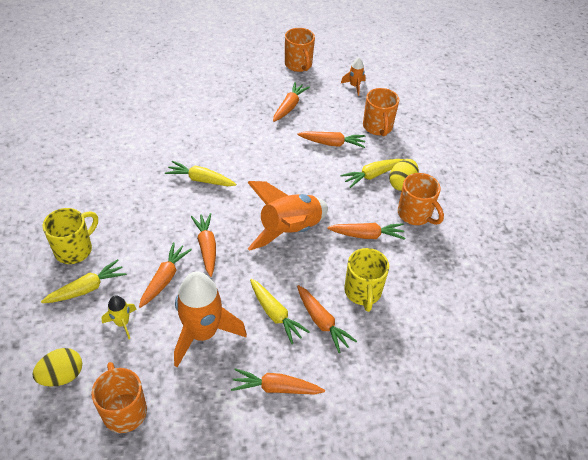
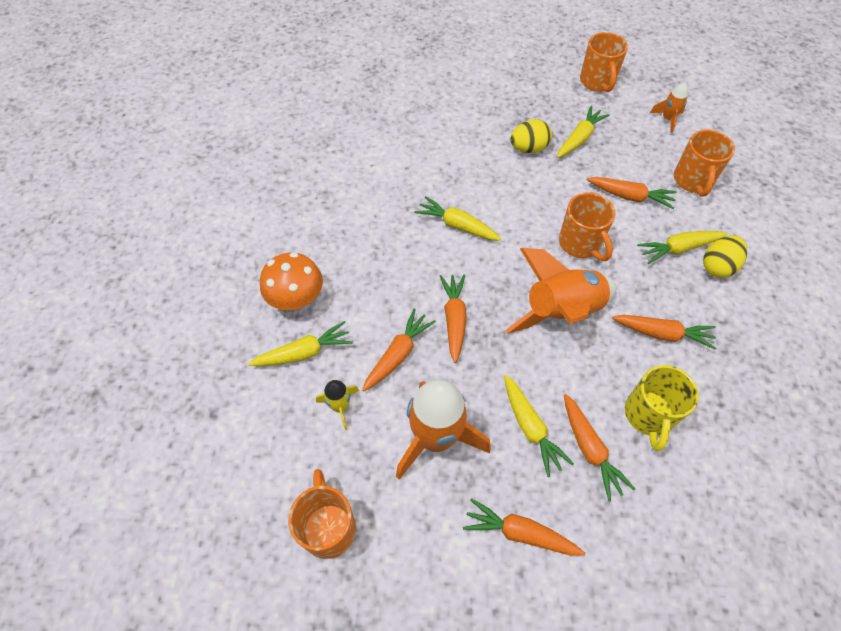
camera: 15 degrees right, 10 degrees up
(62, 376) = (261, 465): yellow egg -> yellow egg (528, 148)
(75, 249) = (296, 298): yellow mug -> orange mushroom
(289, 106) = (579, 138): orange carrot -> yellow carrot
(415, 214) = (731, 313): orange mug -> orange mug (580, 244)

